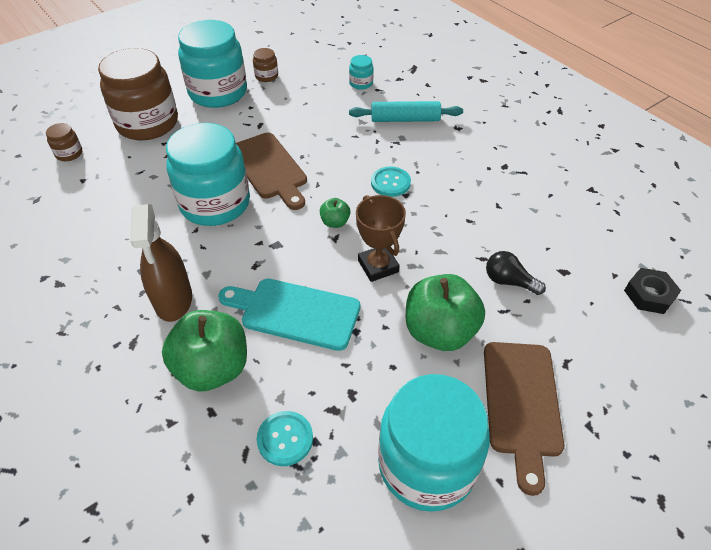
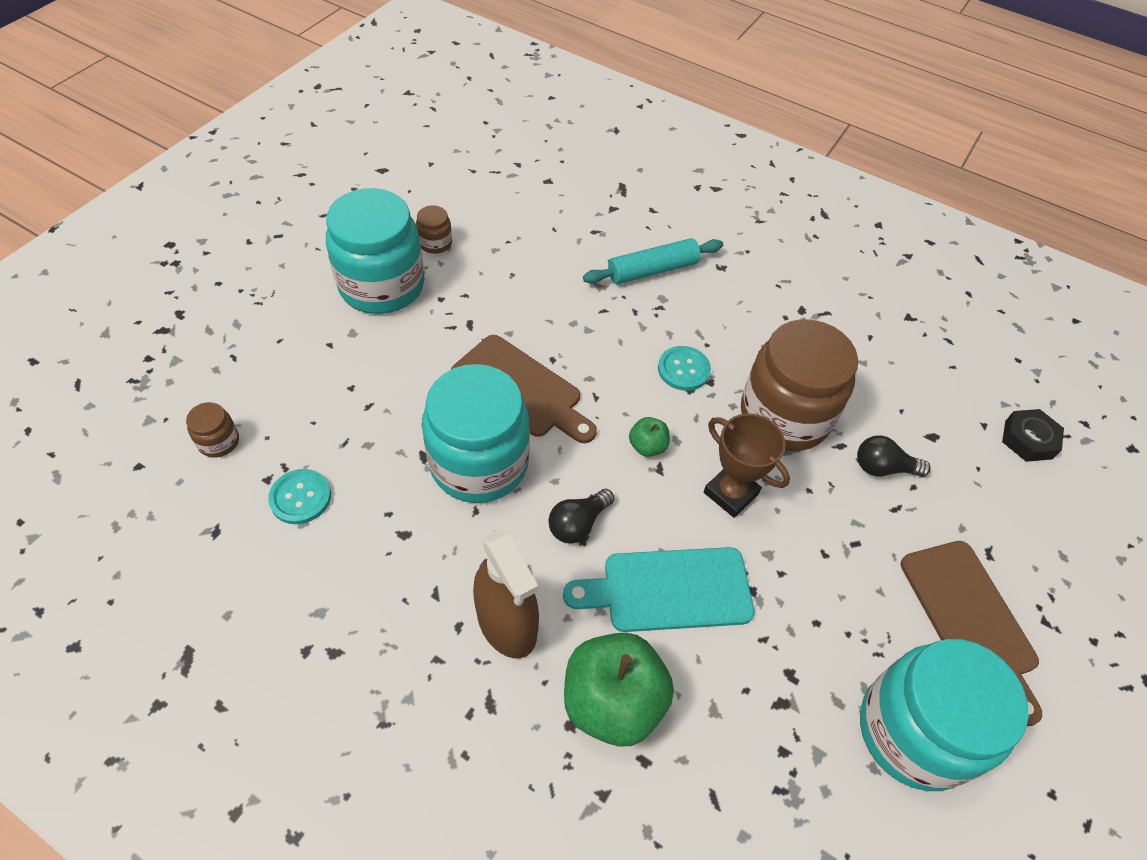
camera: 25 degrees left, 5 degrees up
(147, 123) = (308, 361): brown jar -> brown jar (784, 415)
(257, 255) = (578, 524): none -> black light bulb
(285, 439) = (749, 762): turquoise button -> turquoise button (300, 497)
(361, 83) = (568, 227): turquoise jar -> none
(440, 331) = (843, 558): green apple -> none

